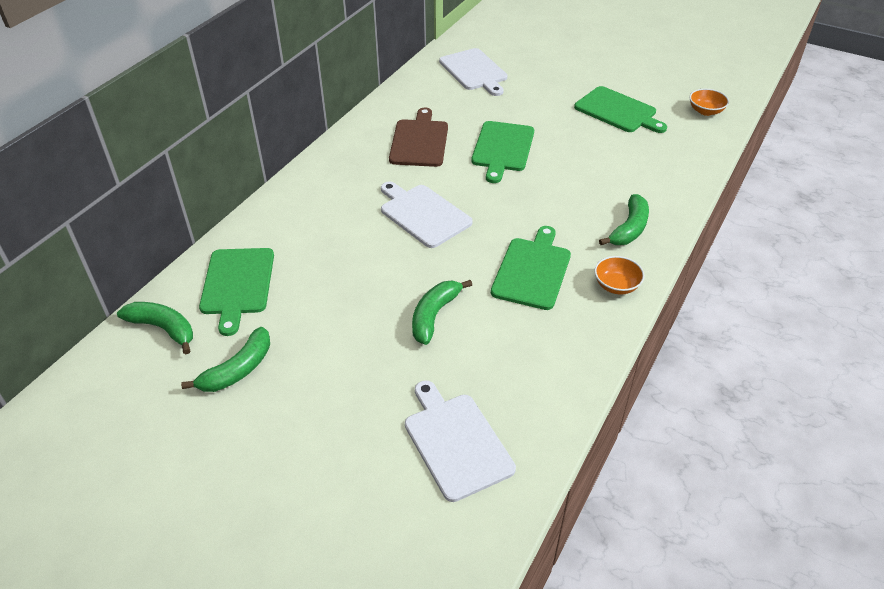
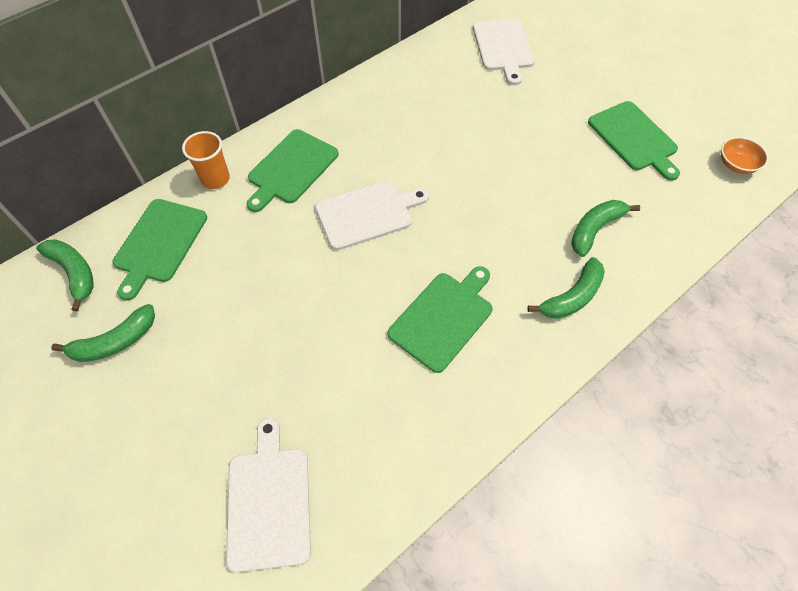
camera: 20 degrees right, 15 degrees up
(264, 223) = (215, 179): none -> orange cup
(419, 141) = (406, 122): brown cutting board -> none
(423, 214) = (367, 213): white cutting board -> white cutting board turned 90 degrees clockwise
(434, 315) = (320, 341): green banana -> green banana (595, 229)
(502, 148) = (486, 154): green cutting board -> green cutting board (291, 169)
(616, 285) = (522, 366): orange bowl -> none

